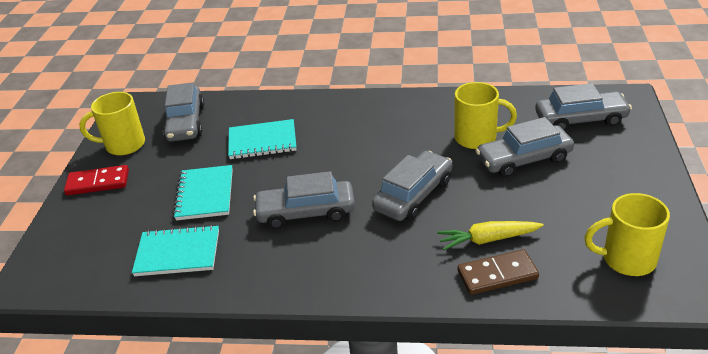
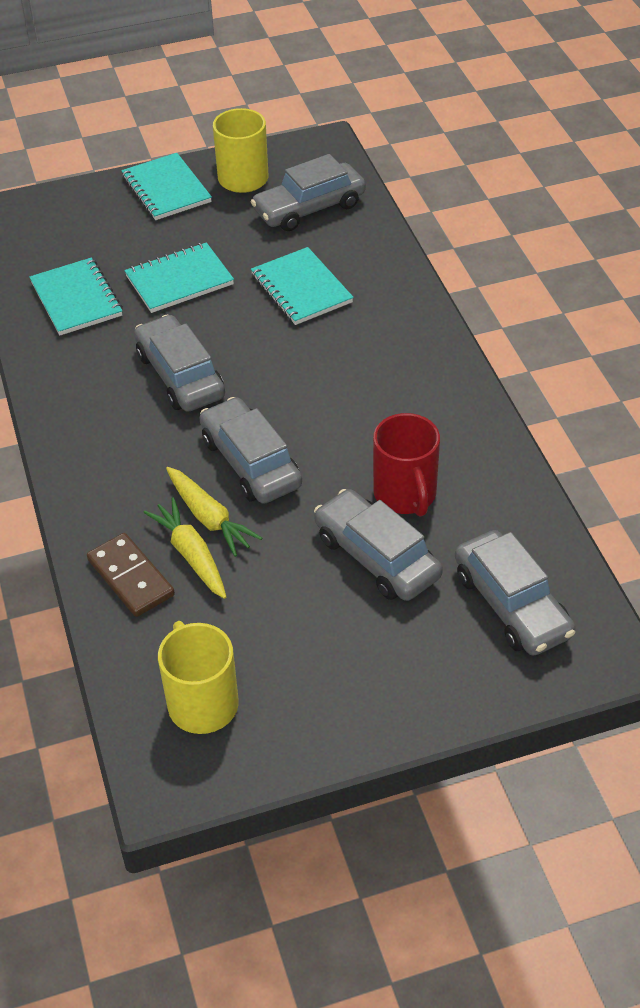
camera: 65 degrees right, 10 degrees up
(98, 183) = (166, 189): red domino -> turquoise notebook
(413, 195) = (251, 462): grey car -> grey car turned 135 degrees counterclockwise
(456, 224) = (209, 518): none -> yellow carrot
(477, 138) = (405, 495): yellow mug -> red mug

